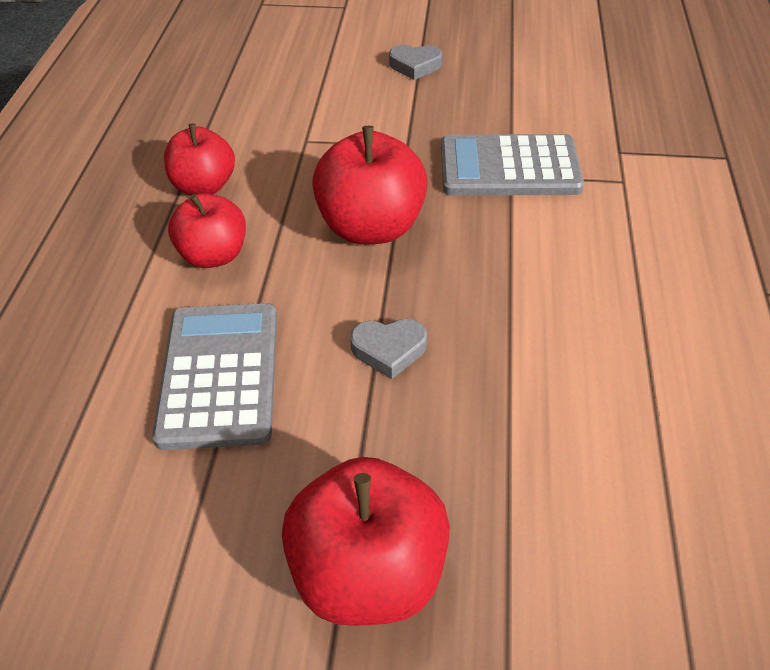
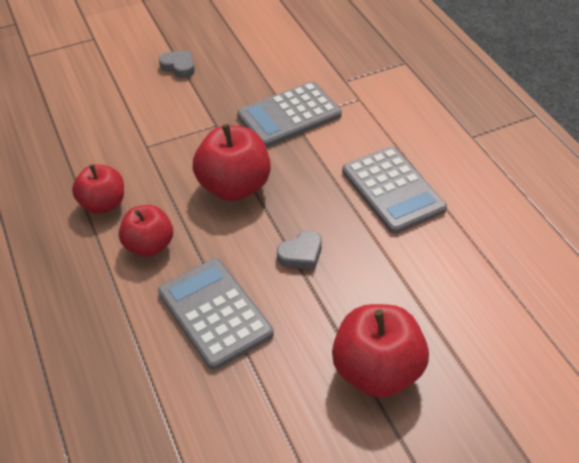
camera: 30 degrees left, 0 degrees up
(415, 66) = (179, 67): grey heart -> grey heart turned 120 degrees counterclockwise
(584, 319) = (392, 190): none -> grey calculator

